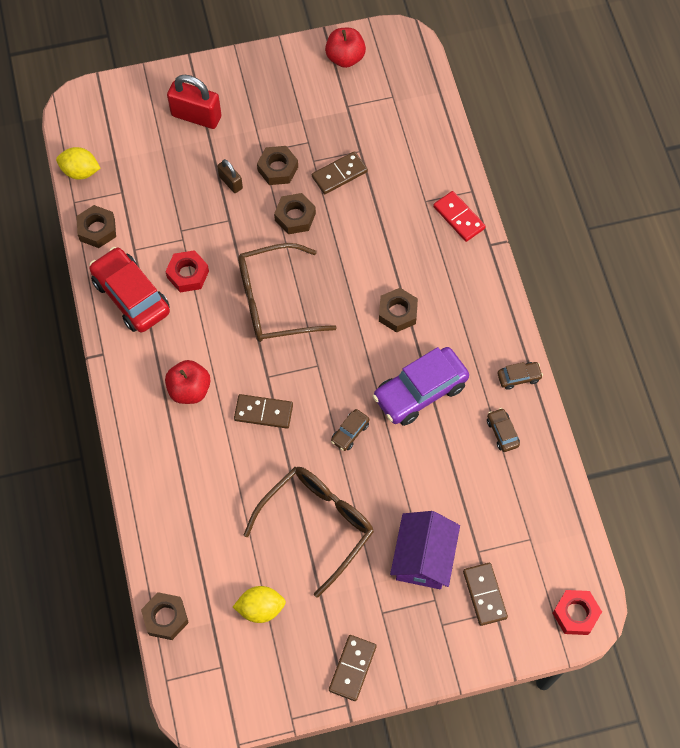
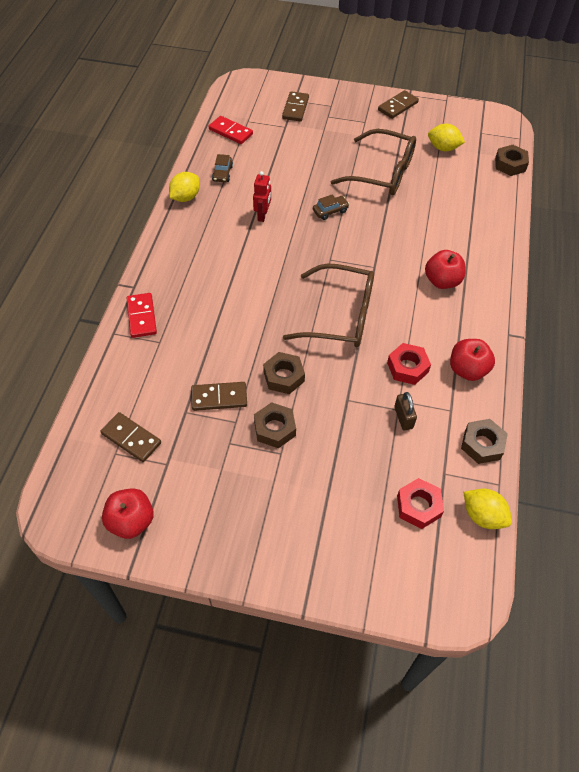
camera: 155 degrees left, 10 degrees down
(131, 296) = (467, 370): red car -> red apple
(196, 116) = (330, 525): red padlock -> none
(230, 182) = (328, 435): brown padlock -> brown padlock (403, 418)
(263, 412) = (389, 245): brown domino -> brown domino (131, 438)
(317, 524) = (383, 173): brown glasses -> brown glasses turned 135 degrees counterclockwise
(397, 313) = (244, 269): brown nut -> none
(420, 391) = (263, 215): purple car -> red robot
(423, 557) = (322, 135): purple house -> none
(519, 377) = (185, 197): brown car -> yellow lemon
(538, 508) = (231, 132): none -> red domino
(575, 614) = (247, 84): red nut -> red nut (418, 506)

